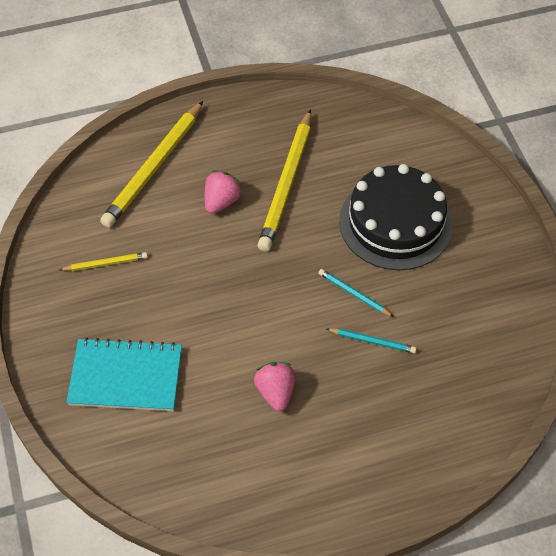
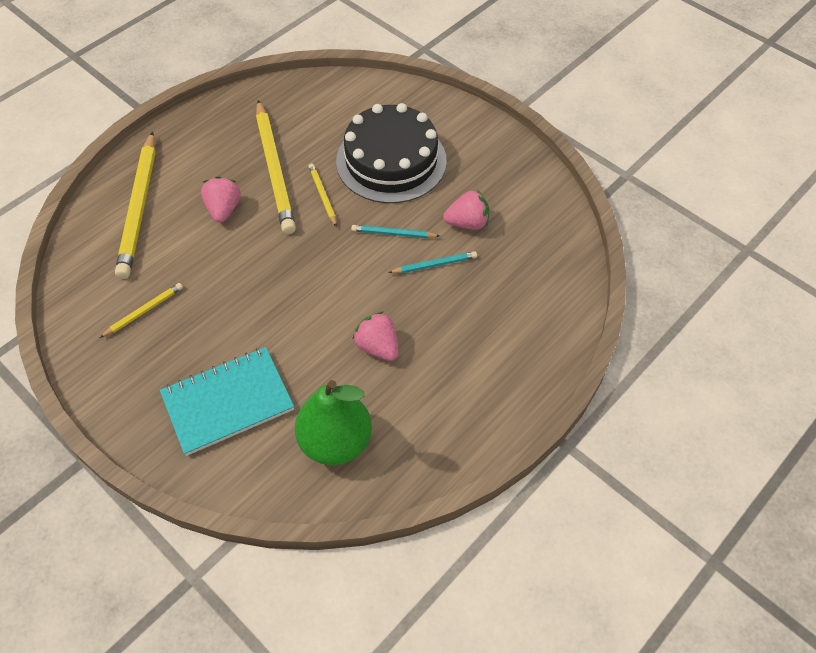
camera: 30 degrees left, 0 degrees up
(190, 456) = (335, 441): none -> green pear
(313, 228) = (322, 195): none -> yellow pencil
(428, 316) = (467, 223): none -> pink strawberry

